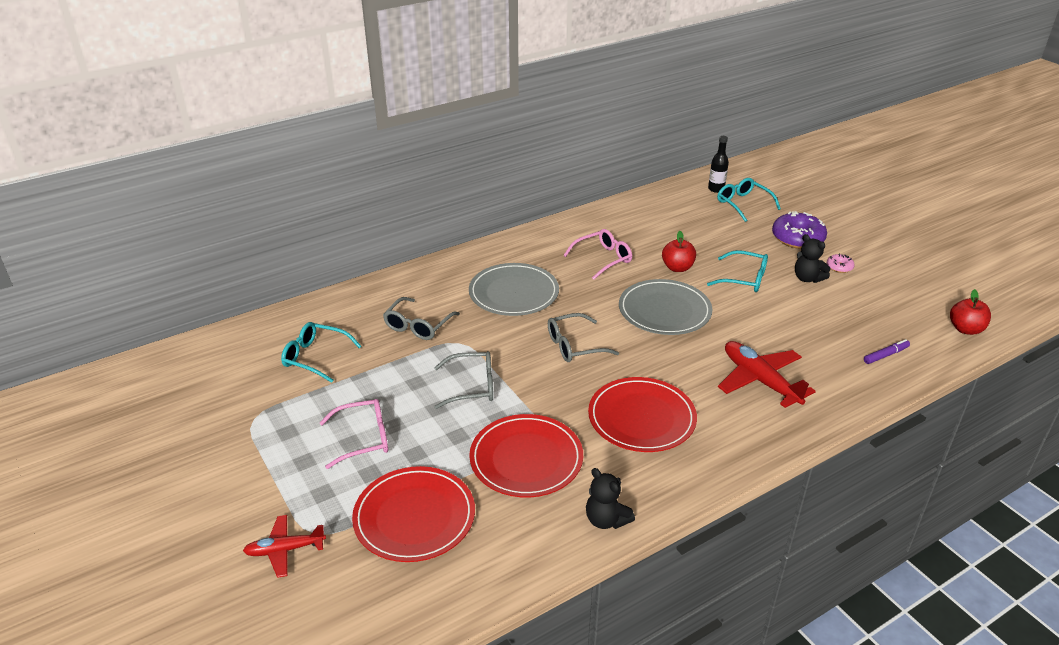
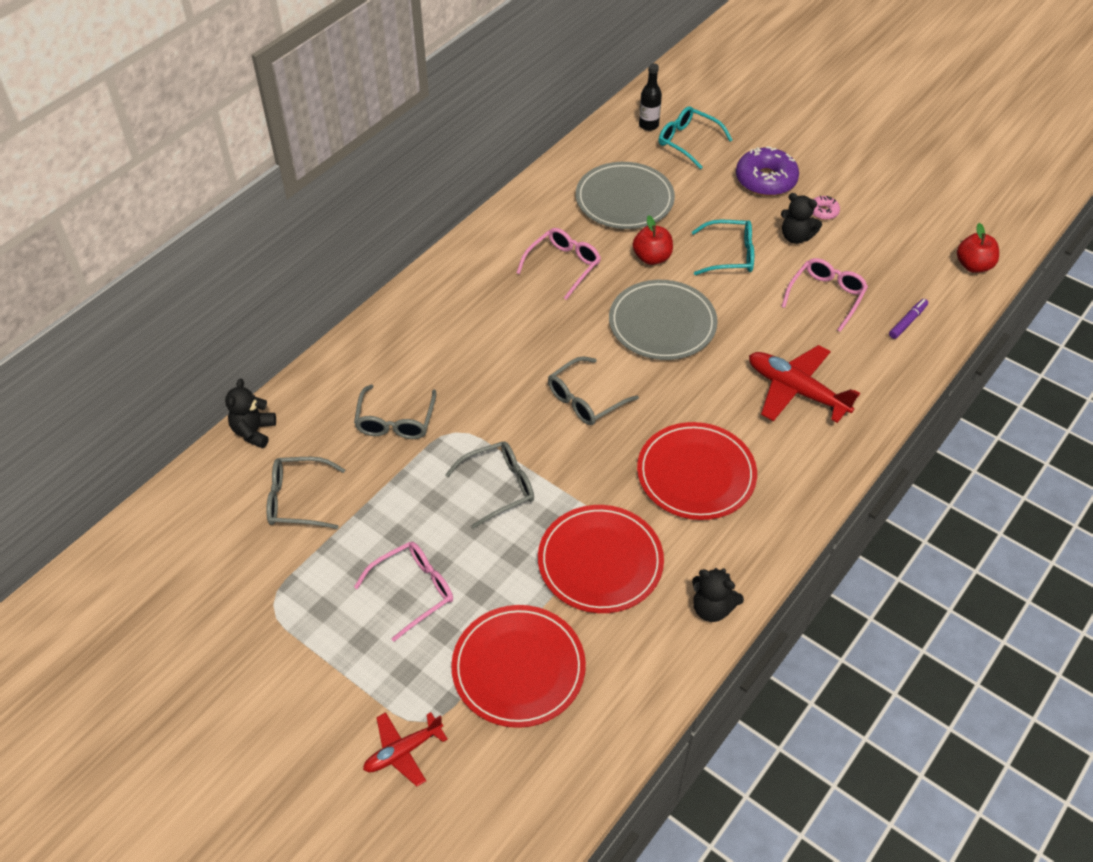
camera: 20 degrees left, 15 degrees up
(312, 308) = (254, 431): none -> black teddy bear
(315, 357) = (297, 500): turquoise glasses -> grey glasses
(514, 293) = (483, 343): grey plate -> grey plate (624, 199)
(817, 322) = (826, 296): none -> pink glasses

